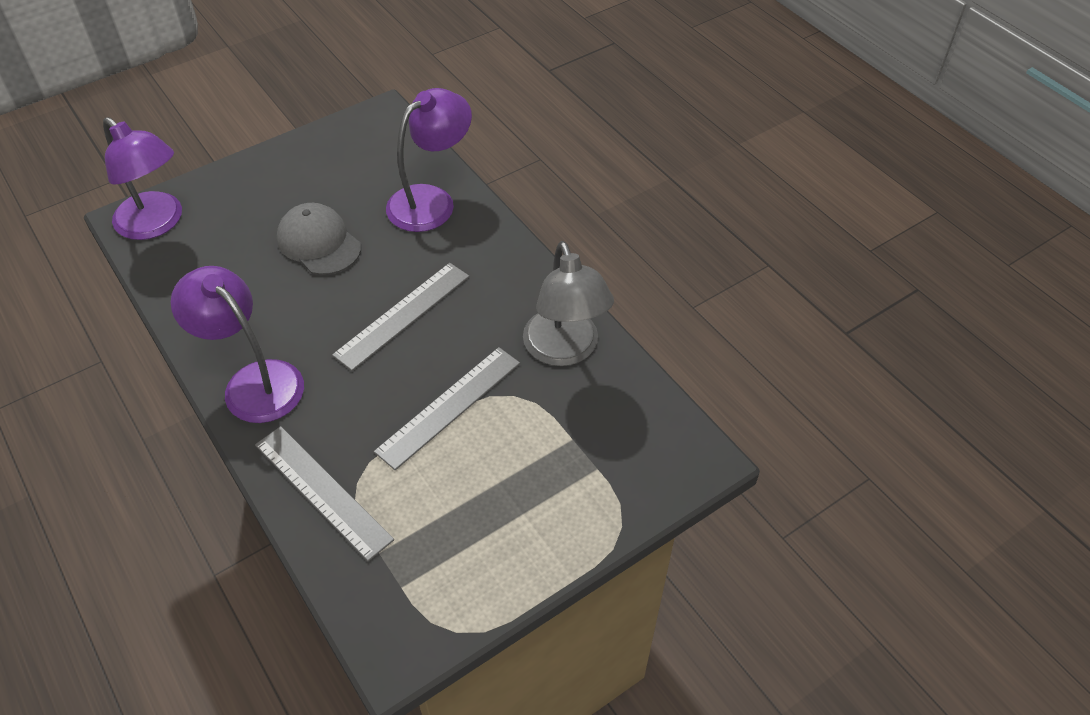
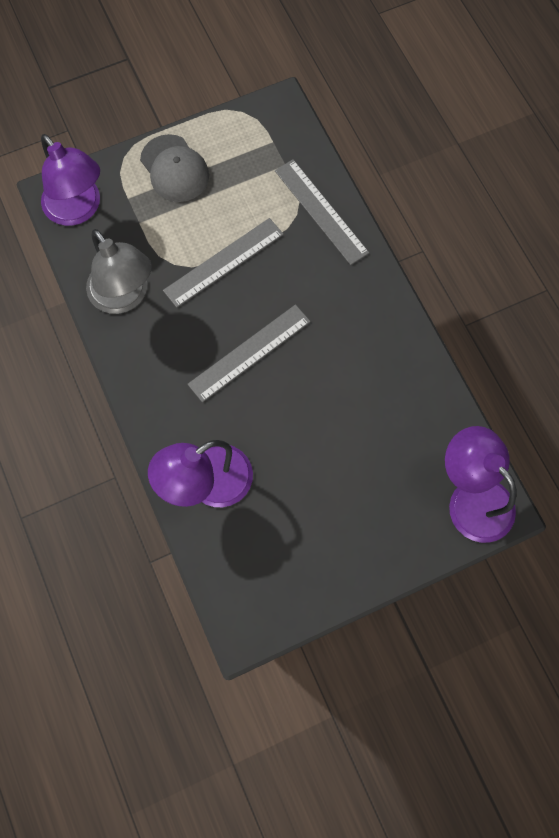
camera: 170 degrees left, 20 degrees up
(253, 381) = (372, 308): purple lamp -> purple lamp (78, 210)
(319, 243) = (318, 447): grey cap -> grey cap (174, 169)
(565, 350) = (124, 297): grey lamp -> grey lamp turned 150 degrees clockwise

